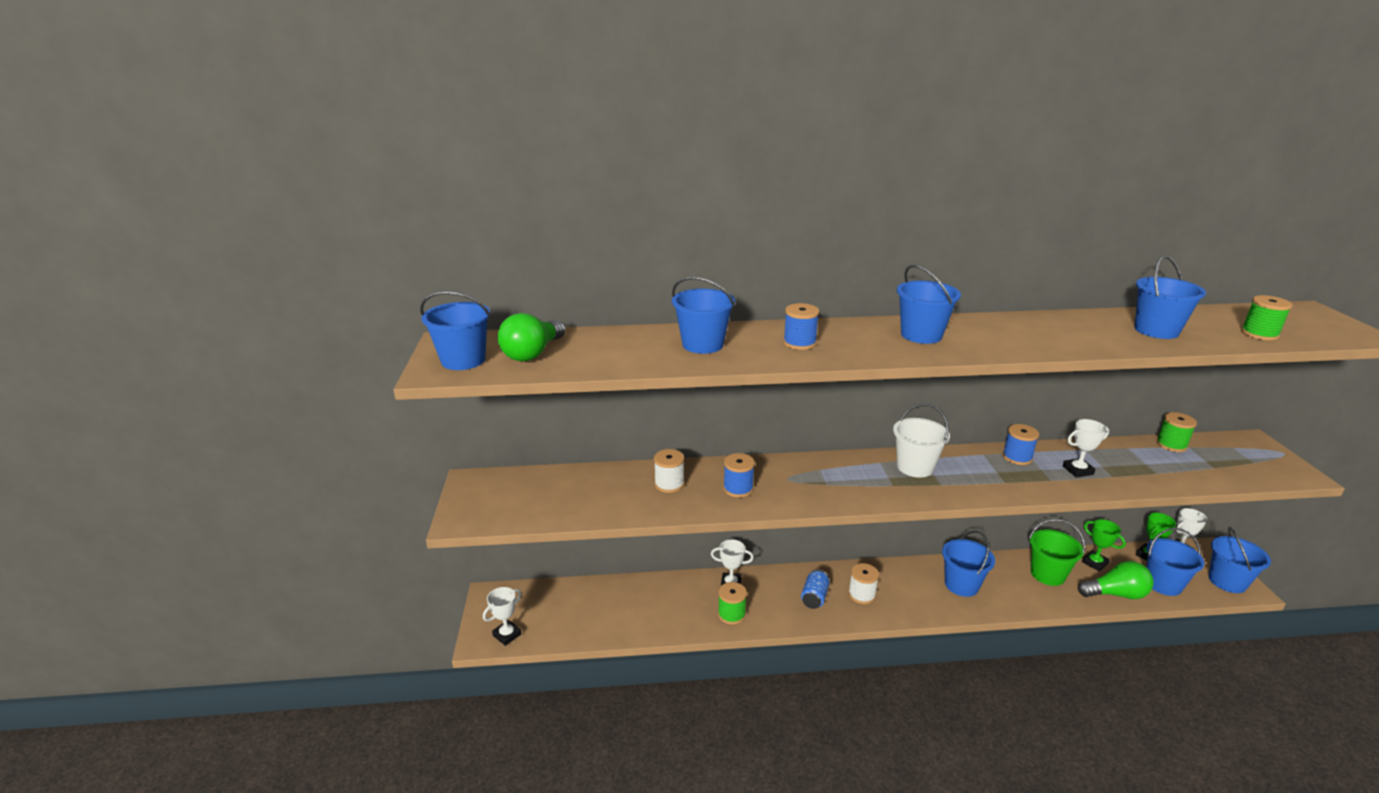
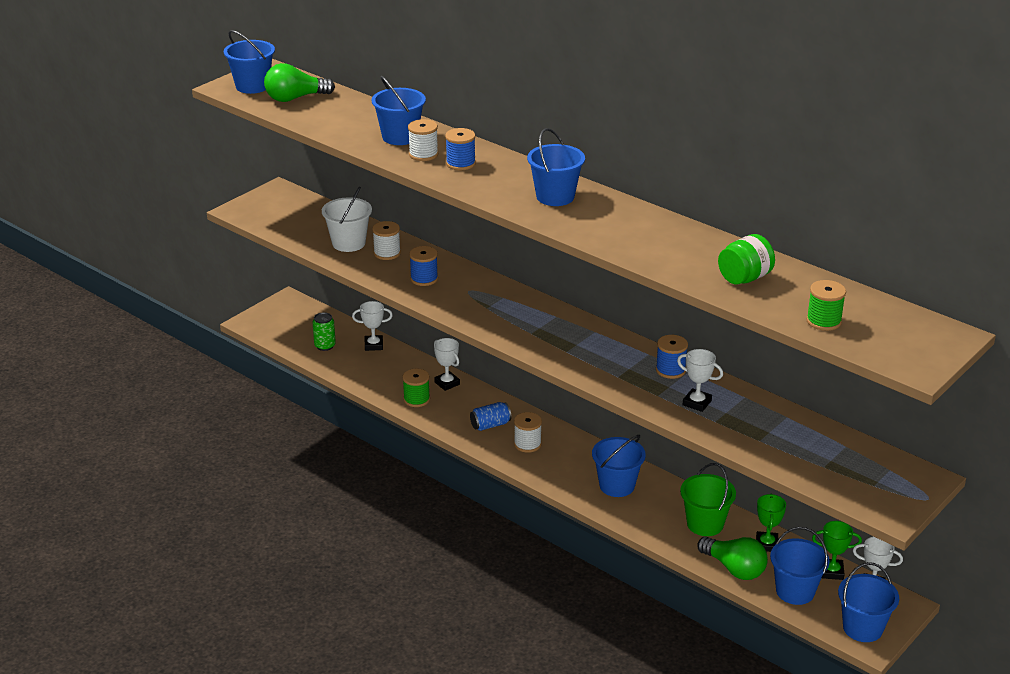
camera: 45 degrees right, 5 degrees up
(507, 635) = (266, 328): white trophy -> white trophy (373, 345)
(586, 617) = (325, 346): none -> green can
(755, 349) = (423, 154): none -> white spool
(915, 467) = (574, 332): white bucket -> white bucket (348, 243)
(1156, 330) = (744, 278): blue bucket -> green jar
(1171, 445) = (834, 436): green spool -> none

